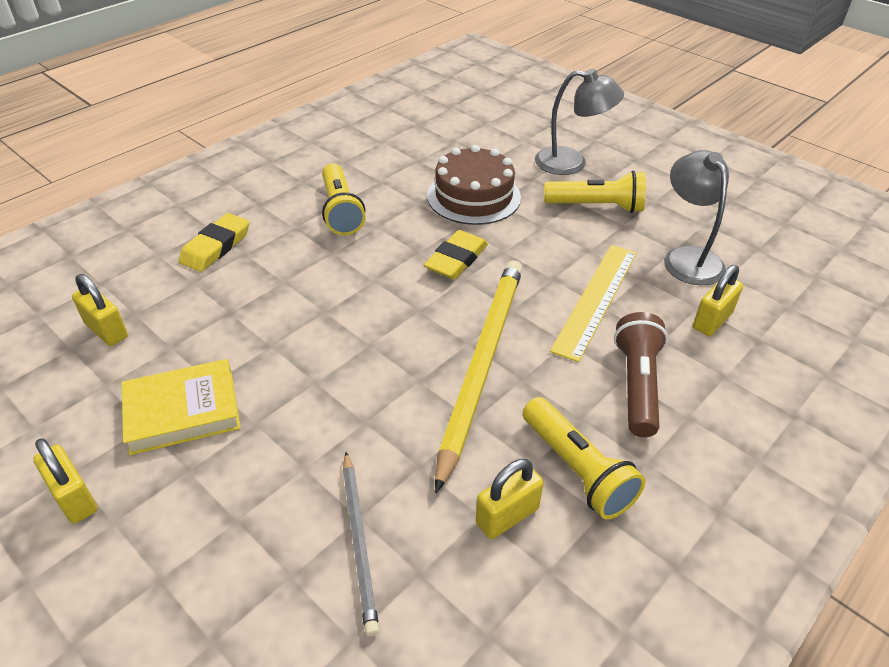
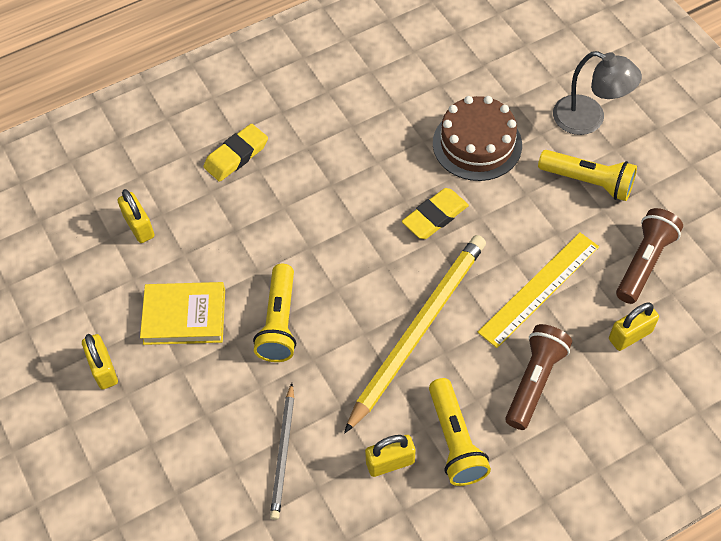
camera: 20 degrees right, 15 degrees up
(340, 211) = (351, 136): yellow flashlight -> yellow flashlight (279, 322)
(687, 257) = (644, 262): grey lamp -> brown flashlight

